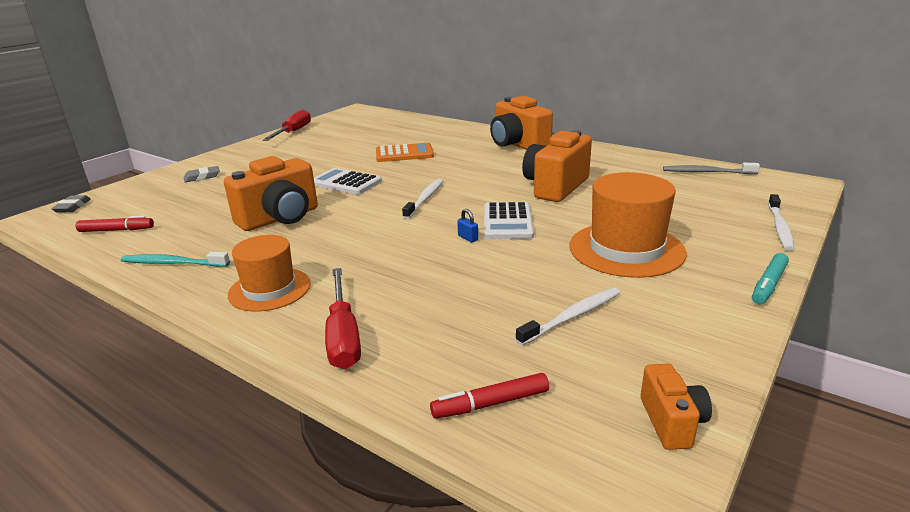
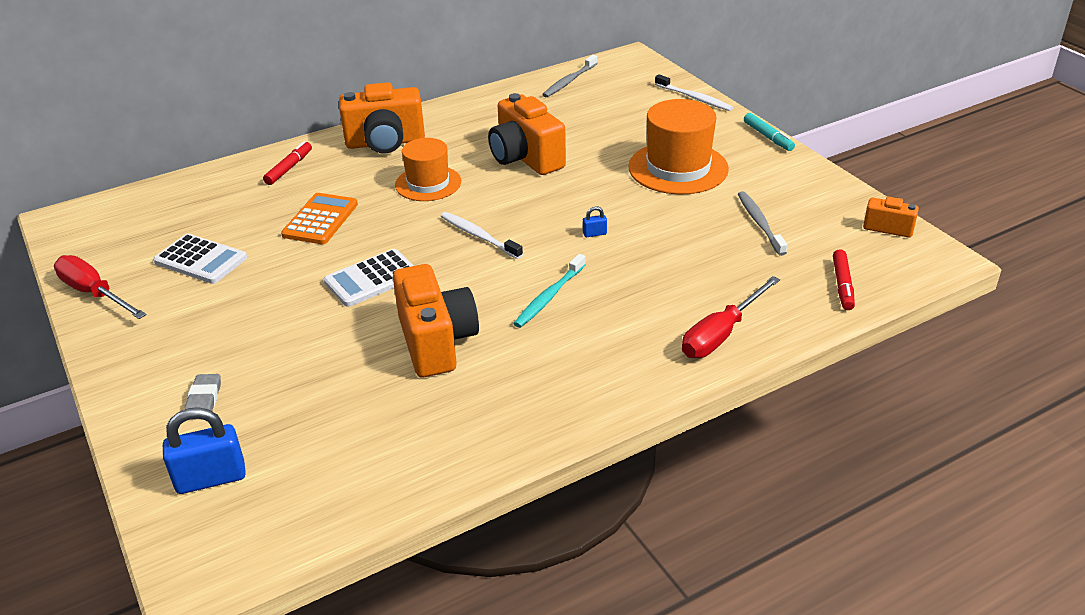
camera: 65 degrees left, 10 degrees up
(72, 207) = (188, 544): grey eraser -> none
(116, 230) = (340, 487): red marker -> red marker (289, 168)
(129, 197) = (211, 478): none -> blue padlock
(172, 263) = (493, 434): turquoise toothbrush -> turquoise toothbrush (549, 297)
(269, 289) = (610, 366): orange hat -> orange hat (428, 183)
(343, 335) = (721, 334): red screwdriver -> red screwdriver turned 120 degrees clockwise
(507, 222) = (579, 205): white calculator -> white calculator (201, 260)
(573, 316) = (759, 223): white toothbrush -> grey toothbrush

